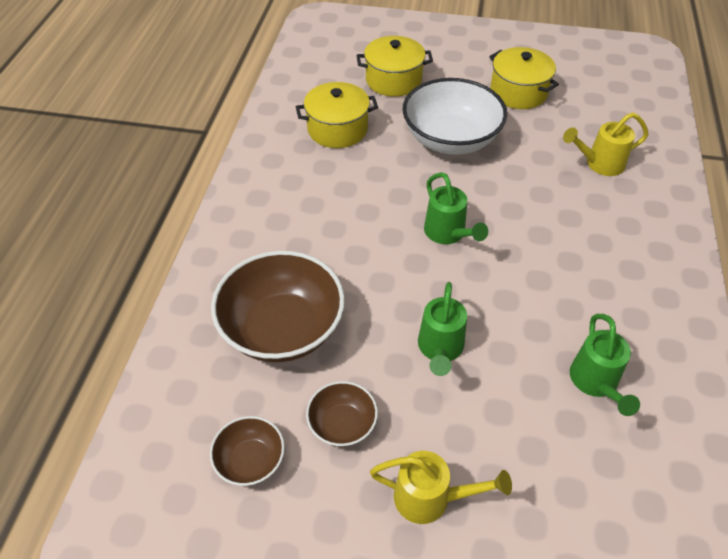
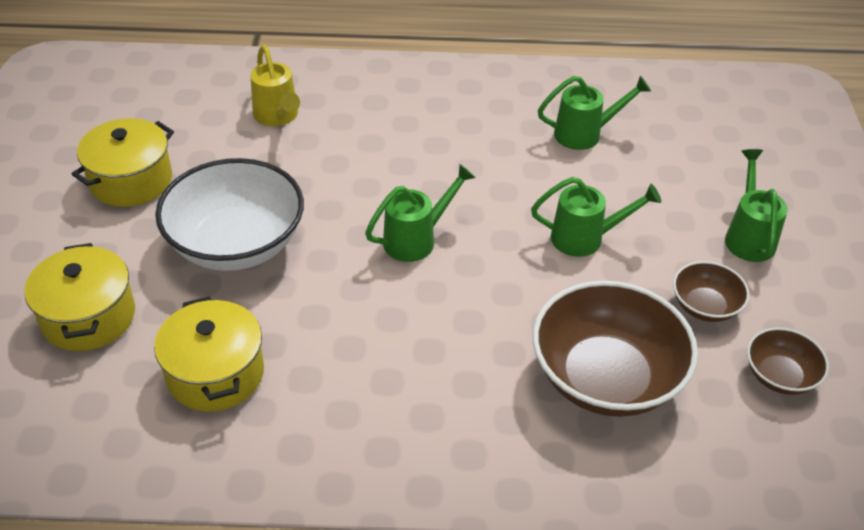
camera: 100 degrees left, 5 degrees down
(430, 498) = (748, 237): yellow watering can -> green watering can

